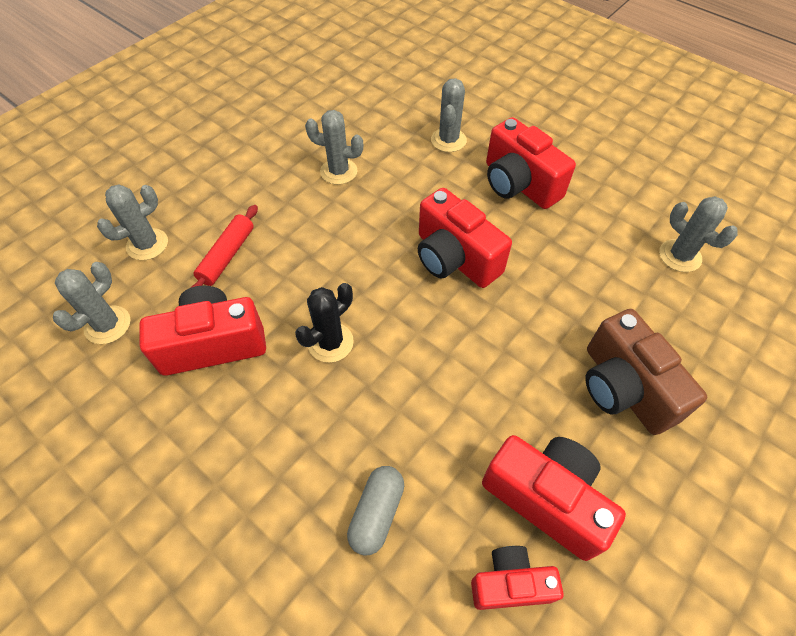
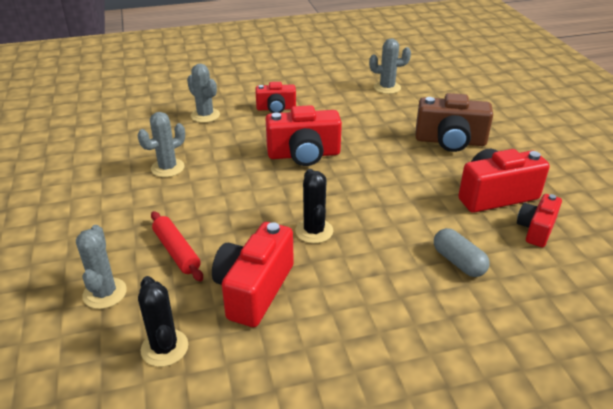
camera: 55 degrees left, 20 degrees down
(108, 325) = (164, 348): grey cactus -> black cactus
(519, 184) = (276, 108): red camera -> red camera, size x0.61

